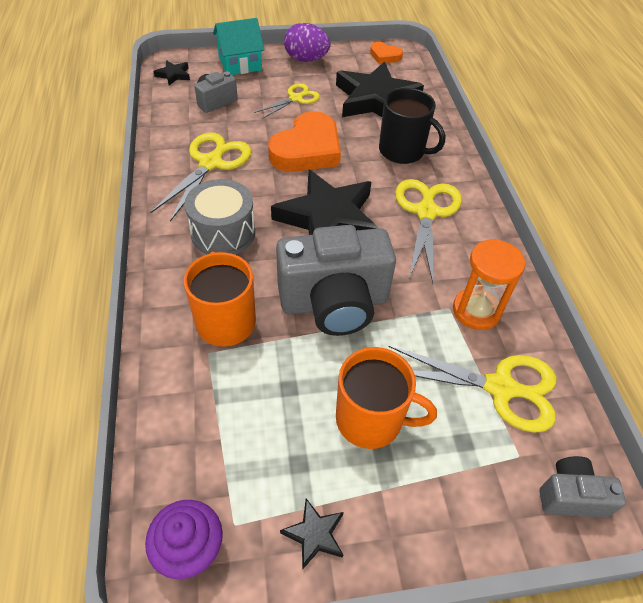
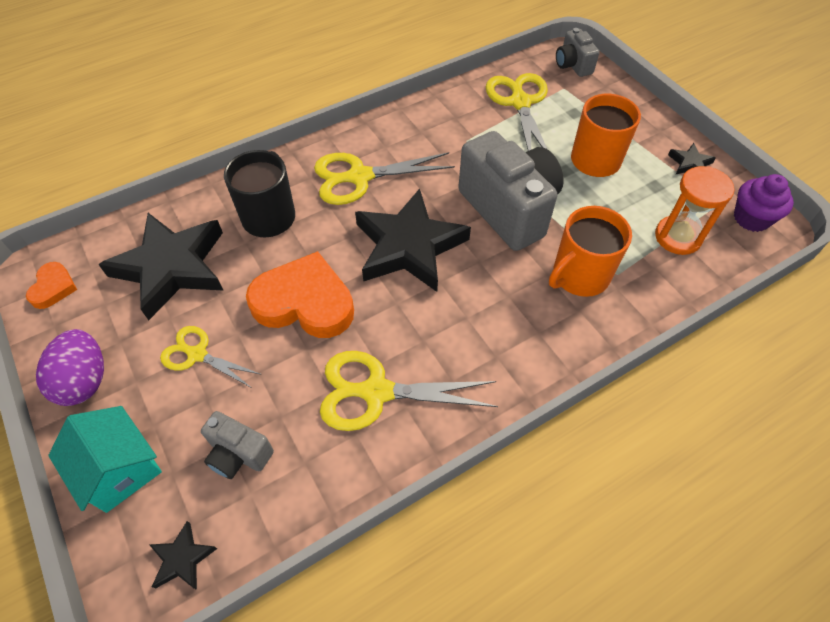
camera: 110 degrees left, 5 degrees up
(223, 233) = (480, 325): grey drum -> none
(476, 311) = (459, 125): orange hourglass -> orange hourglass (678, 237)

